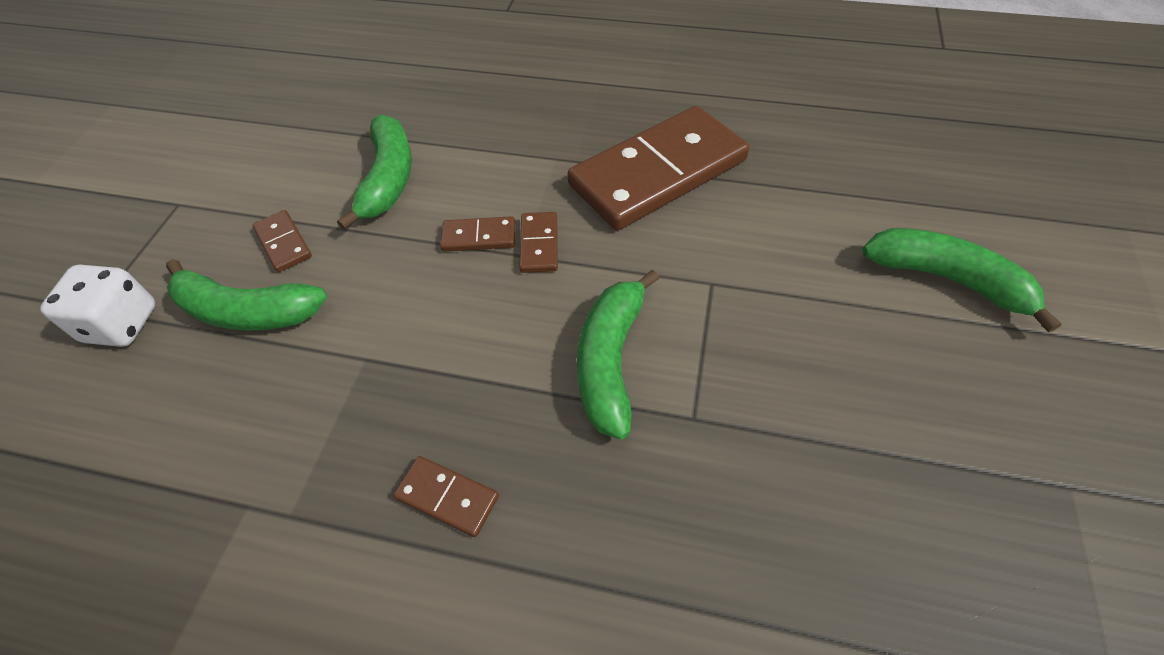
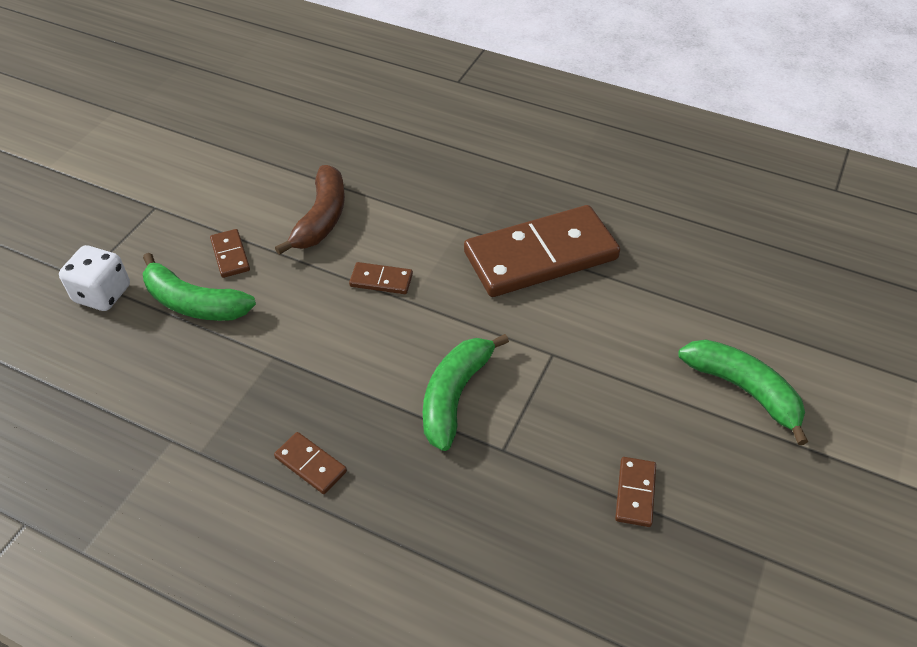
camera: 10 degrees right, 5 degrees down
(388, 179) = (321, 218): green banana -> brown banana
(539, 244) = (426, 296): brown domino -> brown domino (635, 493)

